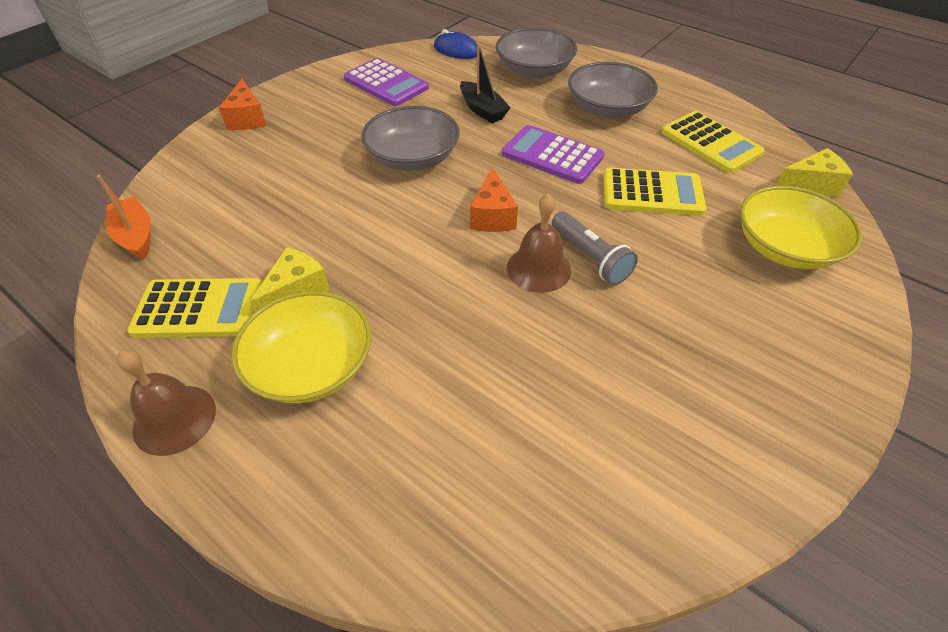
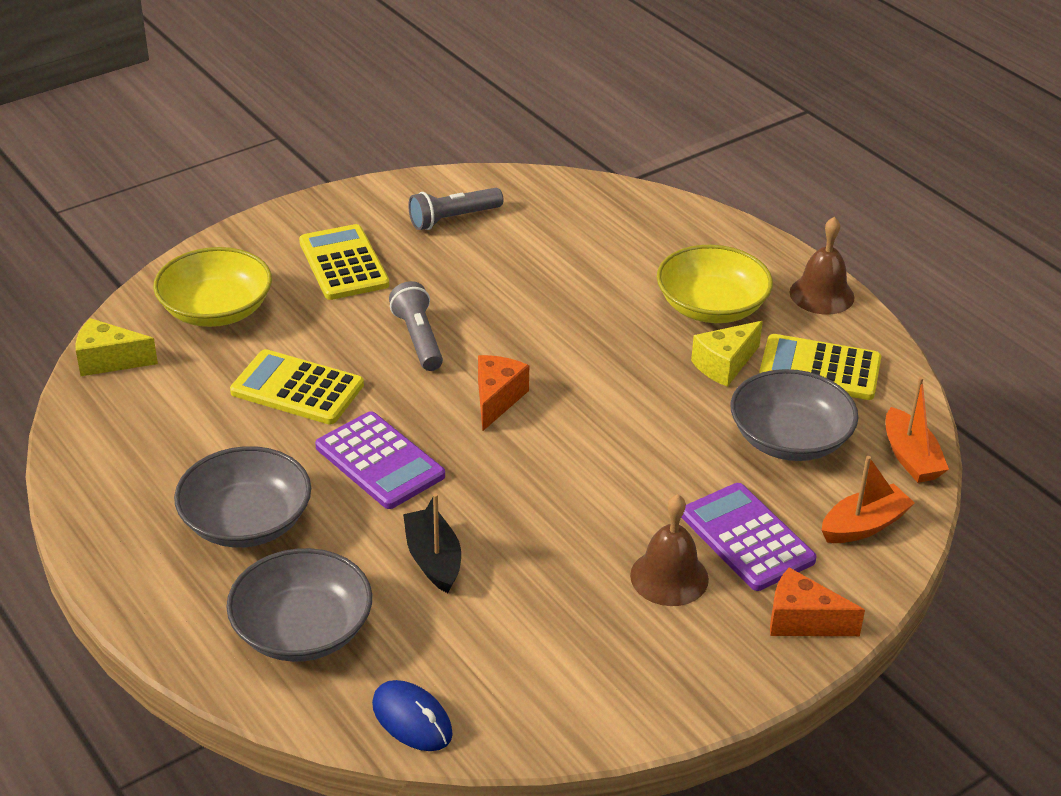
camera: 165 degrees left, 10 degrees down
(192, 178) = (864, 525): none -> orange boat
(247, 118) = (802, 621): orange cheese -> orange cheese turned 75 degrees counterclockwise
(386, 83) = (568, 655): purple calculator -> purple calculator (747, 537)
(413, 158) = (565, 496): grey bowl -> grey bowl (789, 439)
(539, 268) = (476, 339): brown bell -> brown bell (669, 577)
(661, 439) = (453, 219): none -> grey flashlight
(710, 143) = (160, 436): yellow calculator -> yellow calculator (343, 263)

